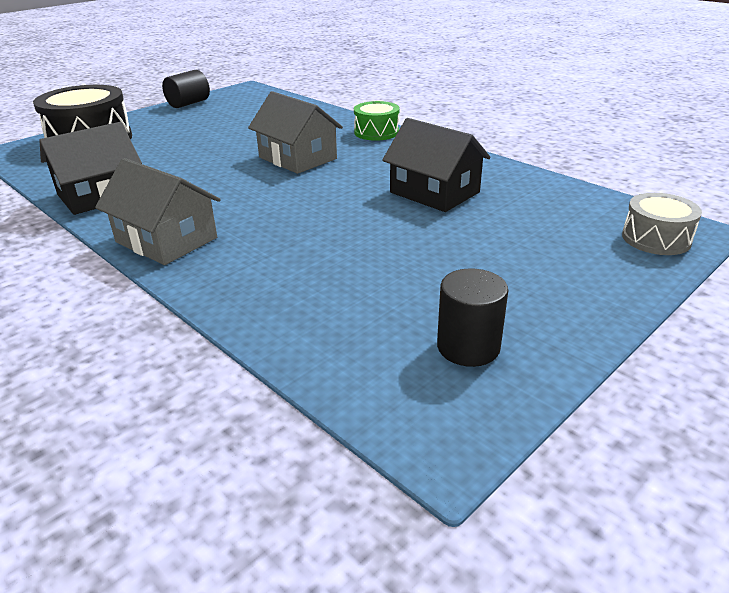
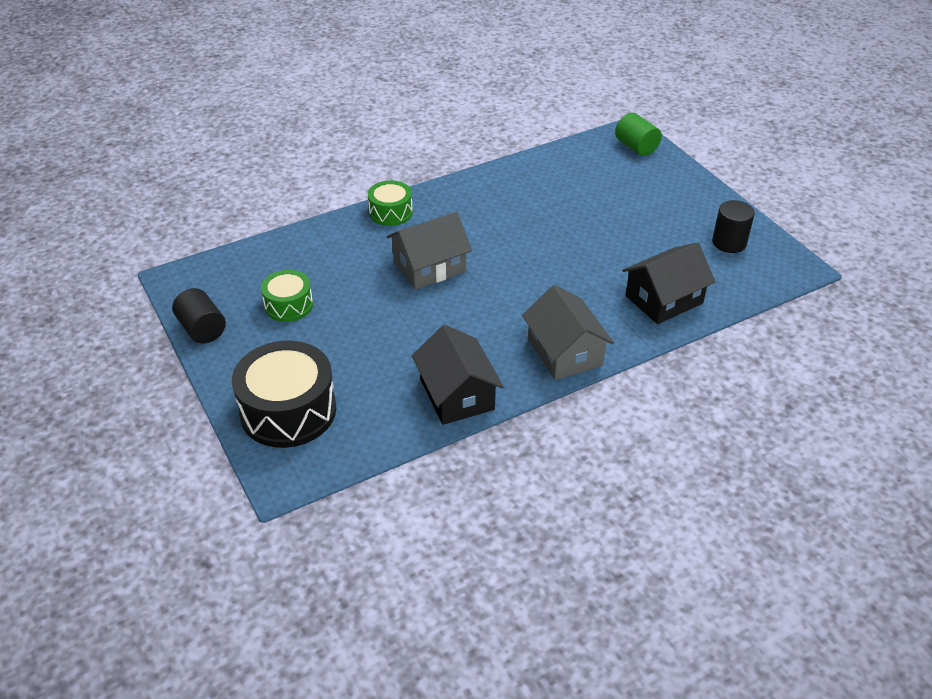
camera: 75 degrees left, 10 degrees up
(166, 240) = (565, 352): grey house -> grey house turned 75 degrees counterclockwise
(223, 120) = (288, 305): none -> green drum
(434, 192) = (536, 210): black house -> black house (664, 299)
(656, 238) = (636, 147): grey drum -> green cylinder

